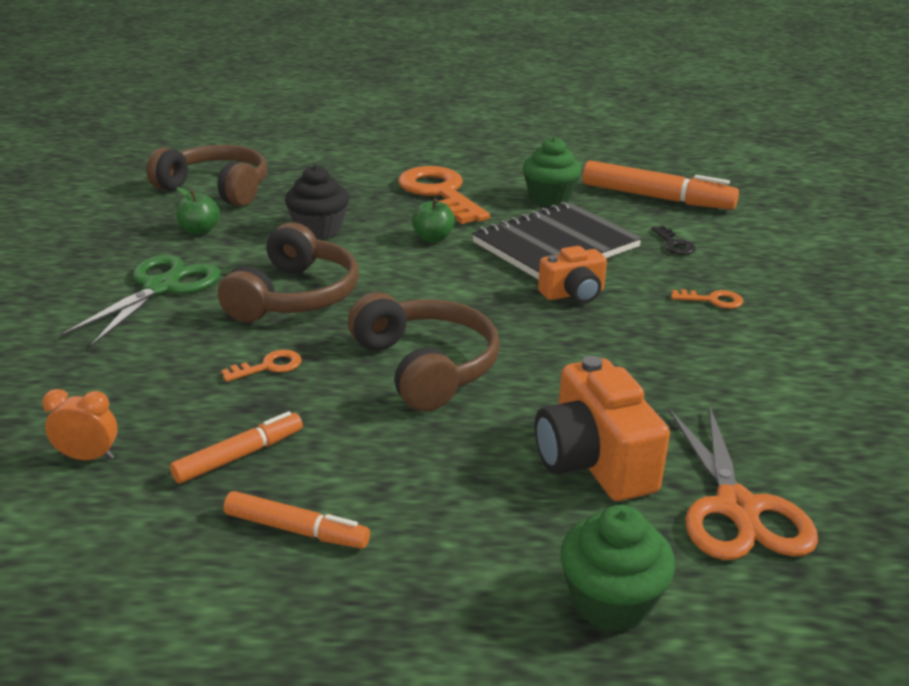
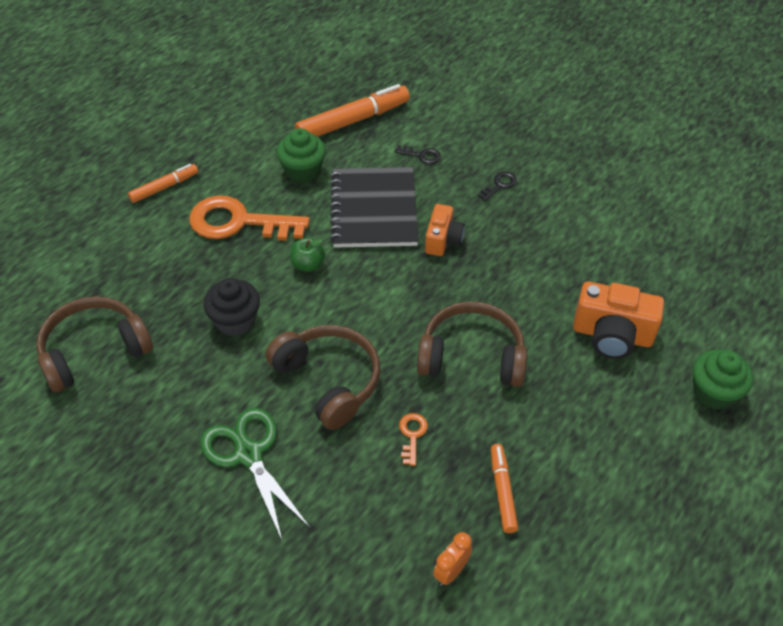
camera: 55 degrees left, 20 degrees up
(199, 231) = (168, 394): green apple -> none
(296, 530) = (588, 492): orange marker -> orange marker (164, 187)
(713, 300) = (500, 185): orange key -> black key
(737, 508) = (681, 305): orange scissors -> none

